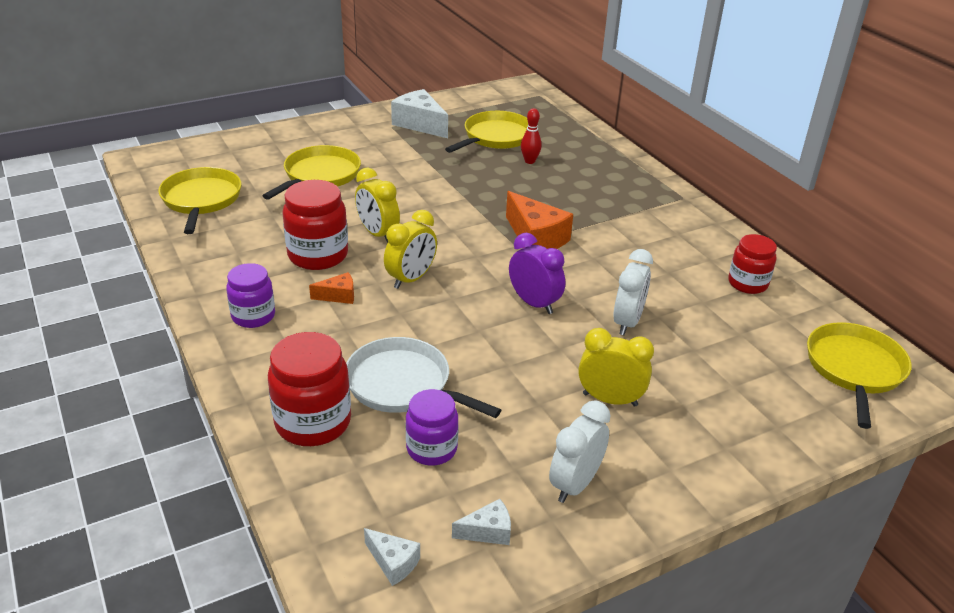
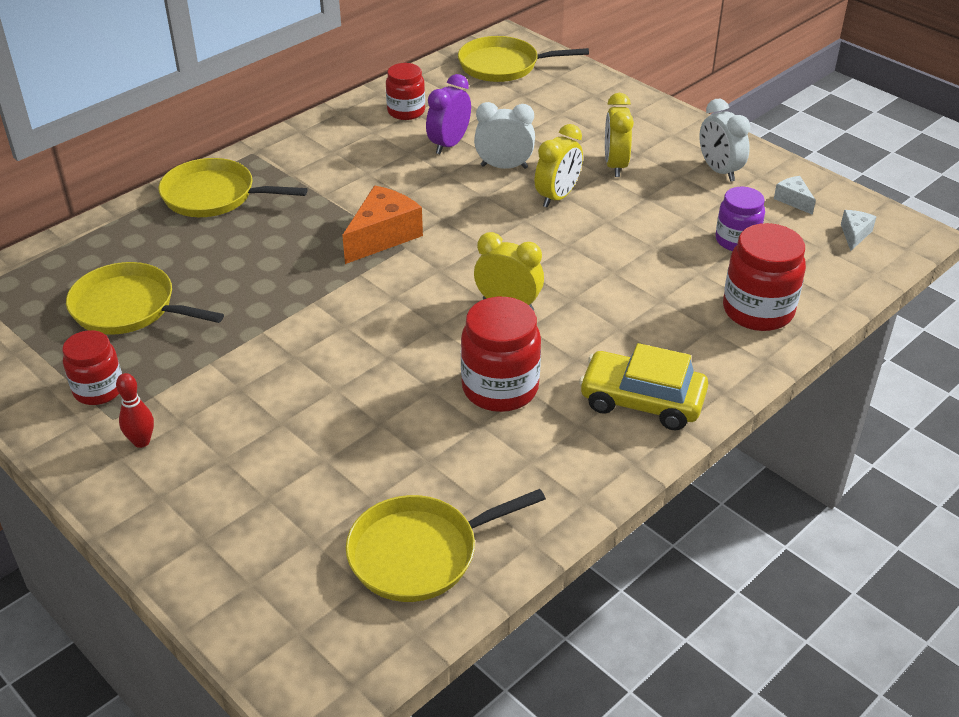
camera: 105 degrees left, 5 degrees up
(253, 316) = (642, 401): purple jar -> yellow car
(320, 175) = (299, 449): yellow pan -> yellow pan (213, 196)
(338, 296) = (568, 349): orange cheese -> none
(378, 234) = (430, 352): yellow clock -> yellow clock (557, 197)
(403, 384) = (673, 272): white pan -> none
(420, 124) = (98, 390): white cheese -> red jar
(529, 161) = (195, 267): red bowling pin -> red bowling pin (141, 441)
(534, 303) = (505, 220): purple clock -> purple clock (449, 144)
(575, 484) = (719, 171): white clock -> white clock turned 45 degrees clockwise

